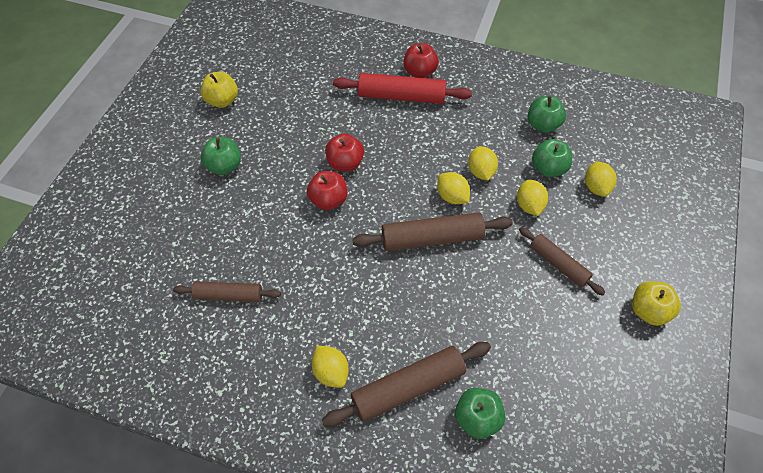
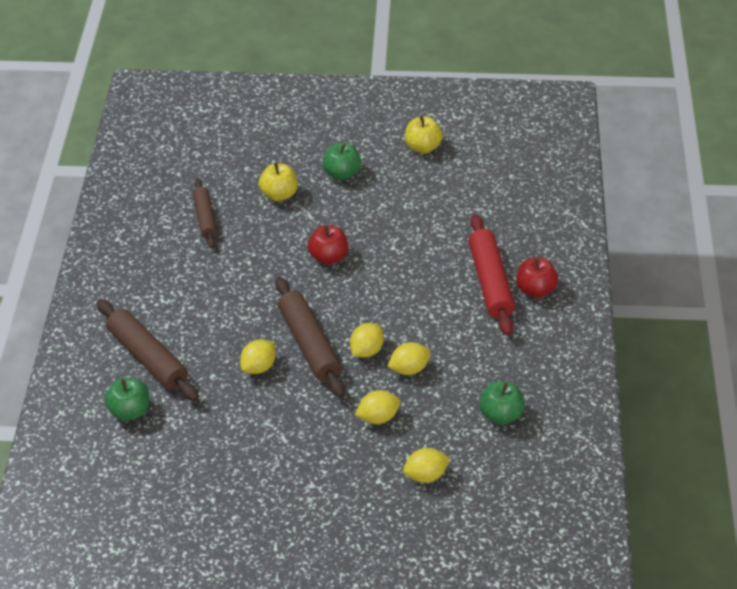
camera: 75 degrees right, 10 degrees down
(331, 372) = (150, 303): yellow lemon -> yellow lemon (259, 366)
(345, 163) = (378, 258): red apple -> none
(548, 168) = (436, 427): green apple -> none
(558, 264) = (310, 451): brown rolling pin -> none
(648, 311) = (276, 535): yellow apple -> yellow apple (279, 194)

